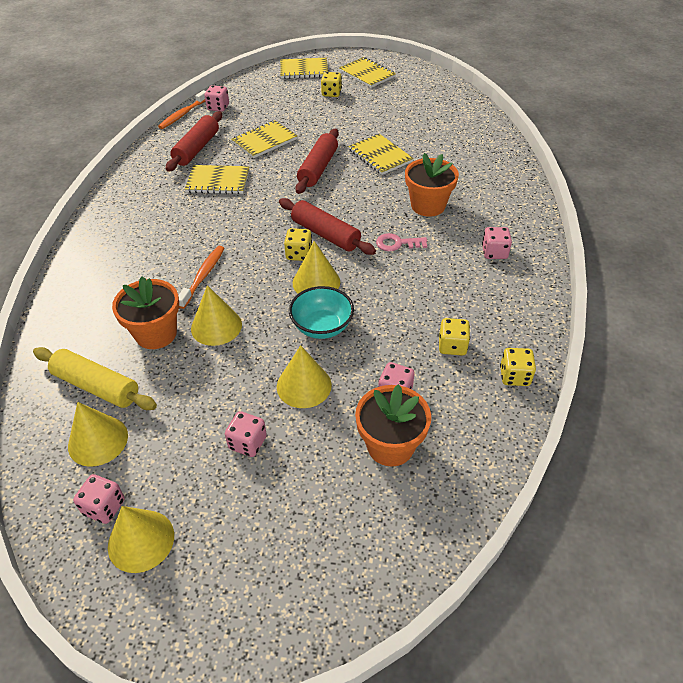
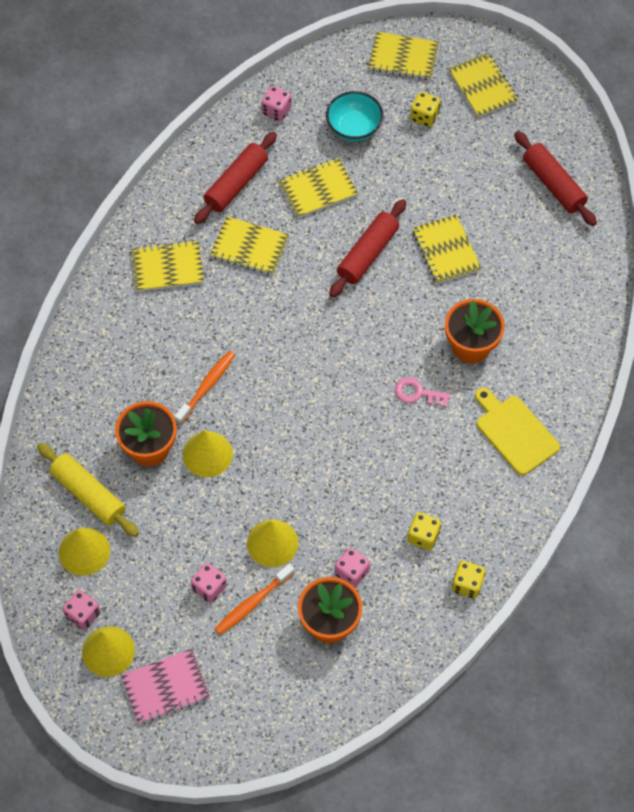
camera: 15 degrees right, 15 degrees up
(149, 205) = (168, 267): none -> yellow notebook
(183, 114) = (231, 114): orange toothbrush -> orange toothbrush (252, 603)
(220, 565) = (165, 687): none -> pink notebook
(299, 254) = (310, 381): yellow dice -> none
(316, 282) = (317, 424): yellow cone -> none
(322, 327) = (307, 481): turquoise bowl -> turquoise bowl (354, 128)
(325, 234) = (346, 360): red rolling pin -> red rolling pin (553, 184)
(494, 252) = (514, 432): pink dice -> yellow cutting board

